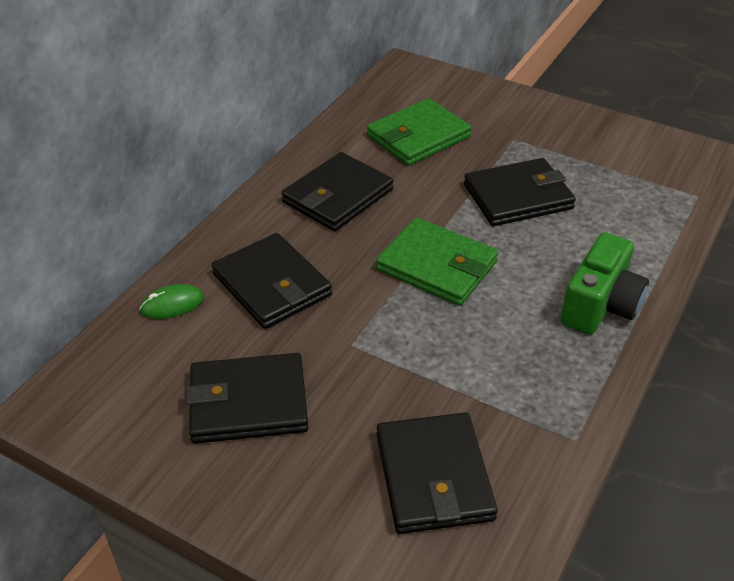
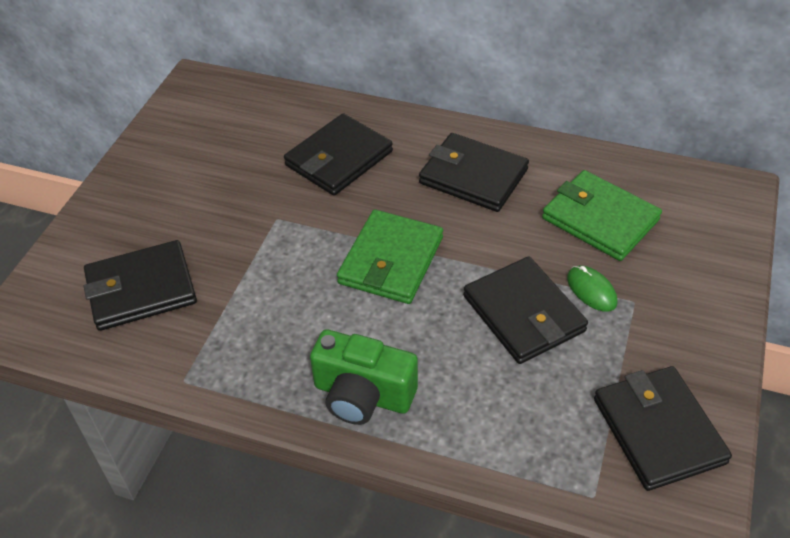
camera: 80 degrees right, 5 degrees up
(172, 304) = (304, 110): green mouse -> green mouse (591, 290)
(248, 402) = (207, 173): black wallet -> black wallet (658, 430)

